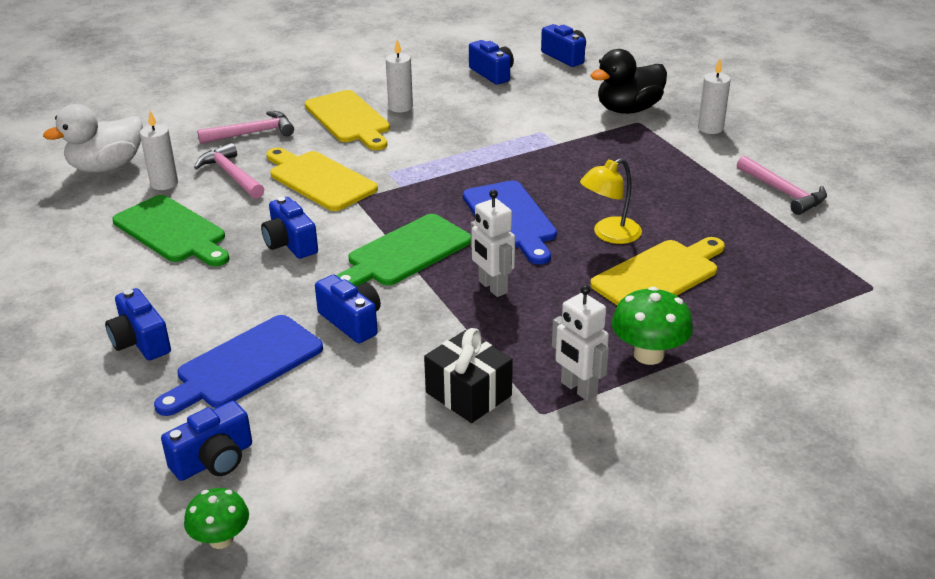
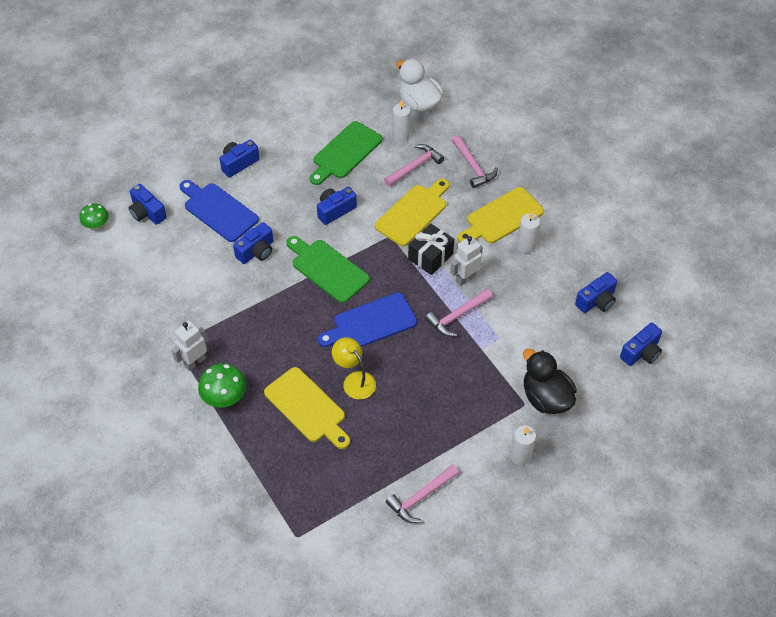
camera: 85 degrees right, 20 degrees up
(468, 394) = (192, 311): black gift -> black gift (430, 256)
(492, 287) = (291, 316): white robot -> white robot (465, 278)
(505, 156) = (457, 316): none -> pink hammer

